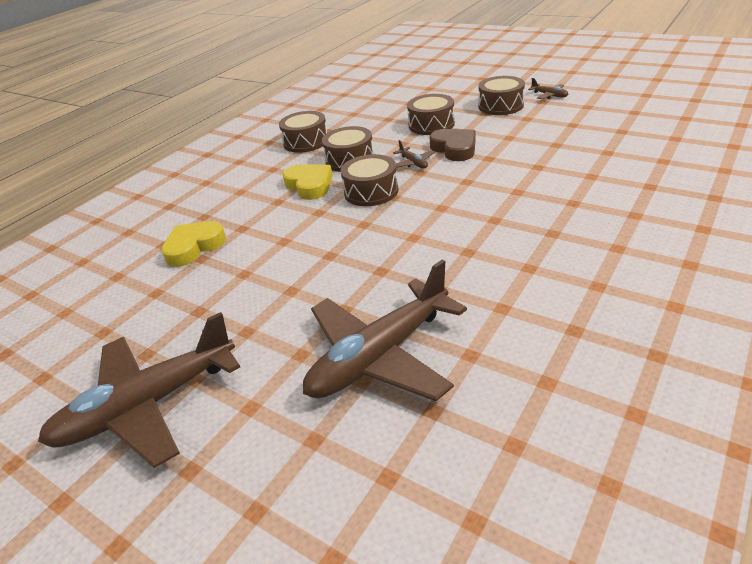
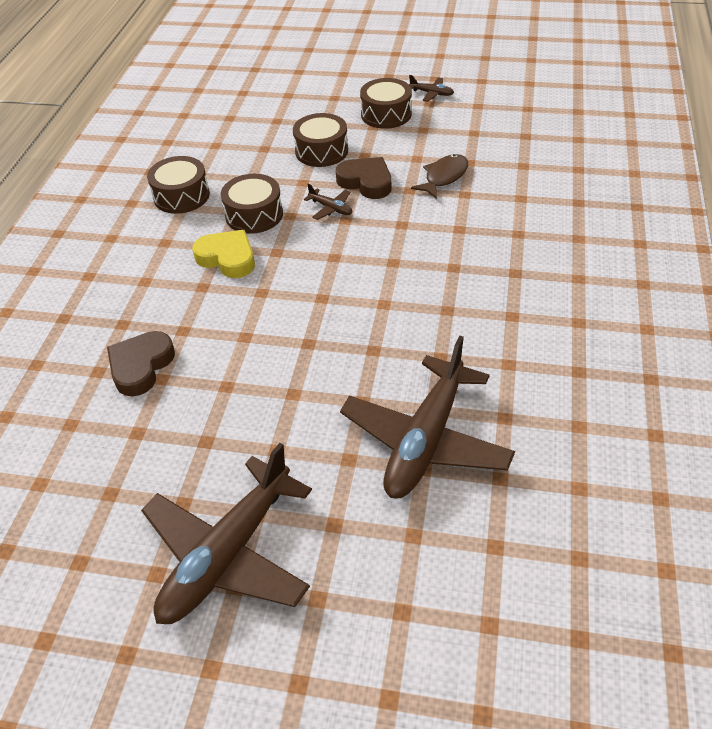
camera: 25 degrees left, 10 degrees up
(194, 247) = (141, 366): yellow heart -> brown heart
(371, 192) = (305, 255): brown drum -> none
(525, 152) = (444, 177): none -> brown fish

